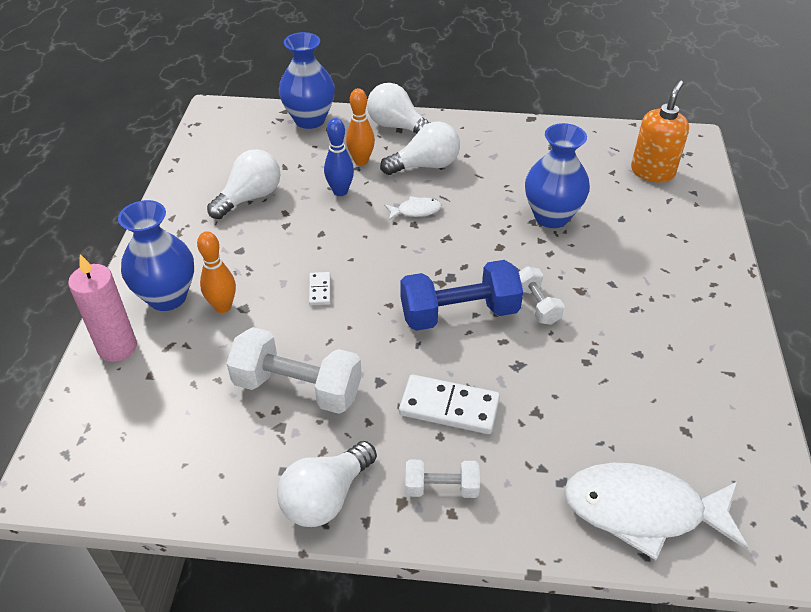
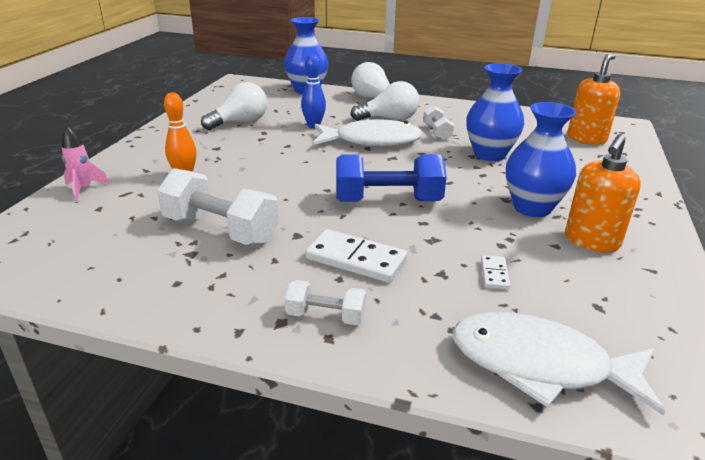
camera: 10 degrees right, 15 degrees down
(117, 347) = (84, 189): pink candle -> pink rocket
(167, 297) = (143, 166): blue vase -> blue vase (532, 208)
(320, 290) = (270, 175): white domino -> white domino (494, 274)
(326, 497) = (207, 308): white light bulb -> none
(361, 161) = (338, 112): orange bowling pin -> none
(416, 211) = (372, 141): white fish -> white fish, size x2.25
(537, 305) = (462, 203): white dumbbell -> white dumbbell (437, 132)
(672, 342) = (591, 241): none -> orange soap dispenser

